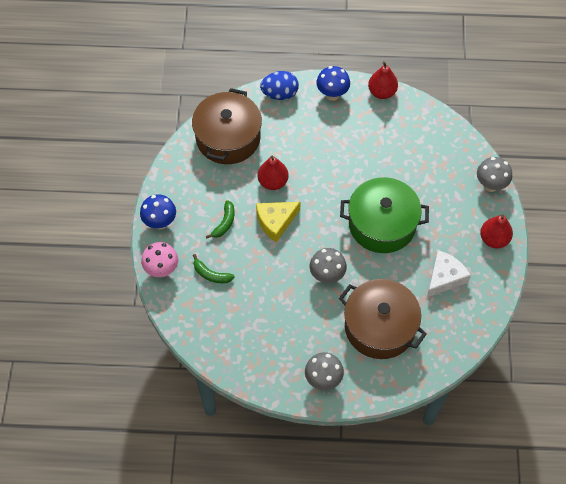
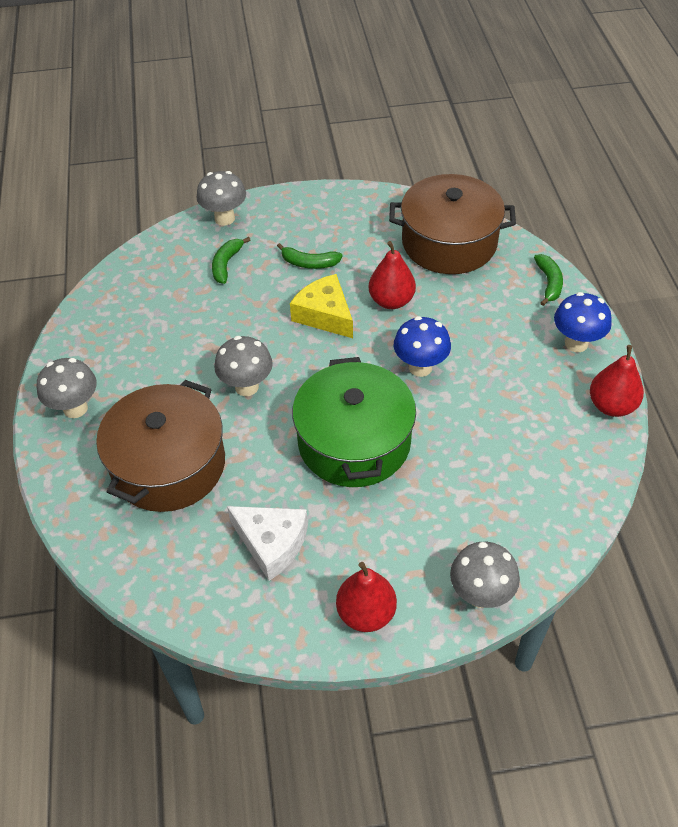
camera: 80 degrees right, 10 degrees down
(160, 222) = (294, 204): blue mushroom -> blue mushroom (420, 367)
(162, 270) = (224, 218): pink mushroom -> grey mushroom
(280, 94) = (549, 283): blue egg -> green banana

